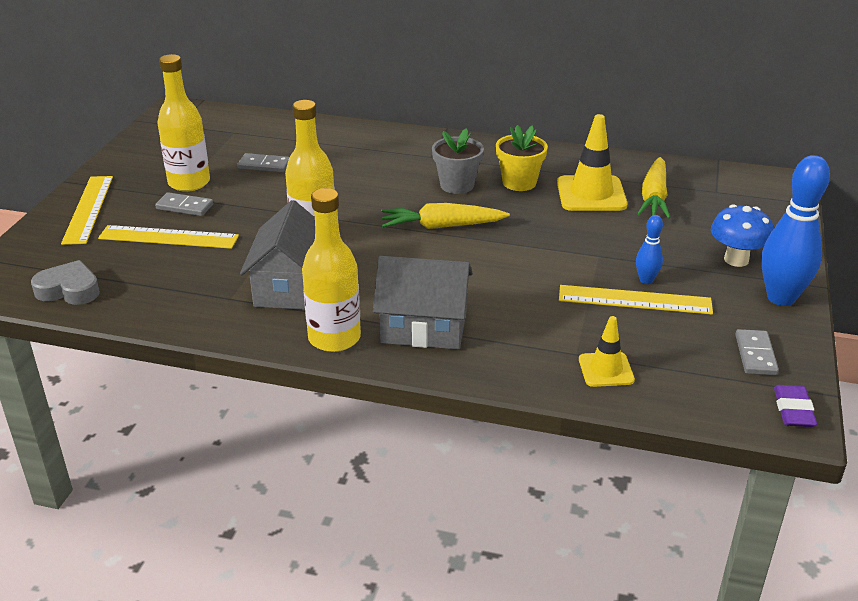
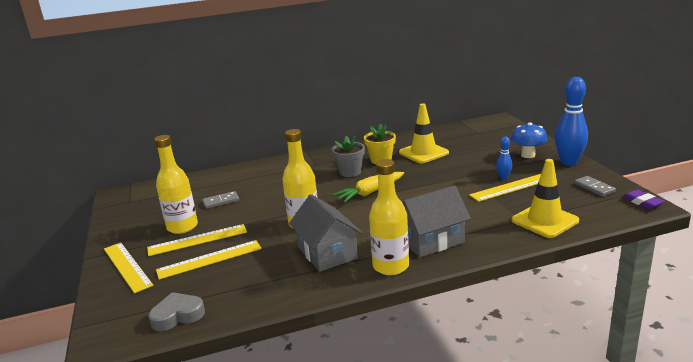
camera: 30 degrees left, 10 degrees down
(184, 207) = (197, 240): grey domino -> yellow ruler
(606, 370) = (544, 221): yellow traffic cone -> yellow traffic cone, size x1.69
(654, 197) = (454, 144): yellow carrot -> none

